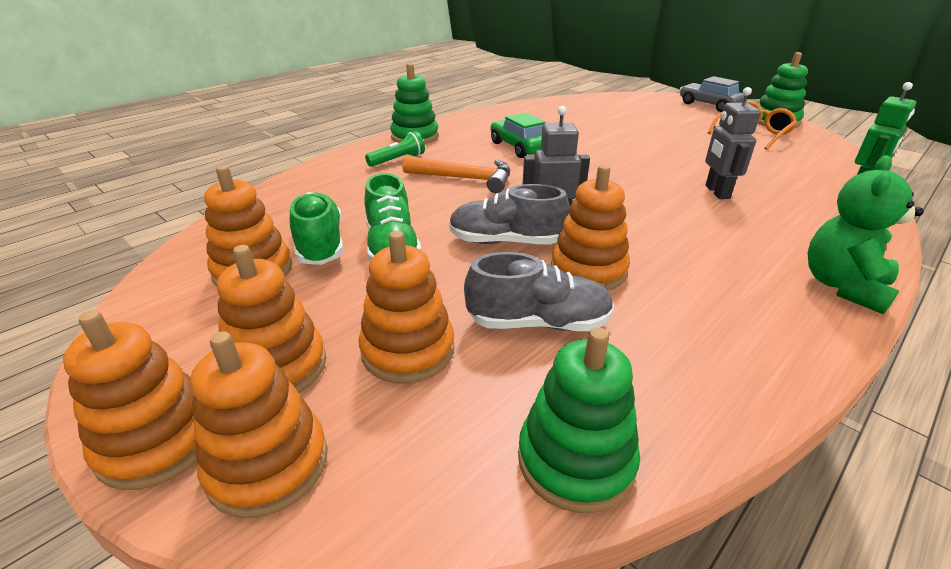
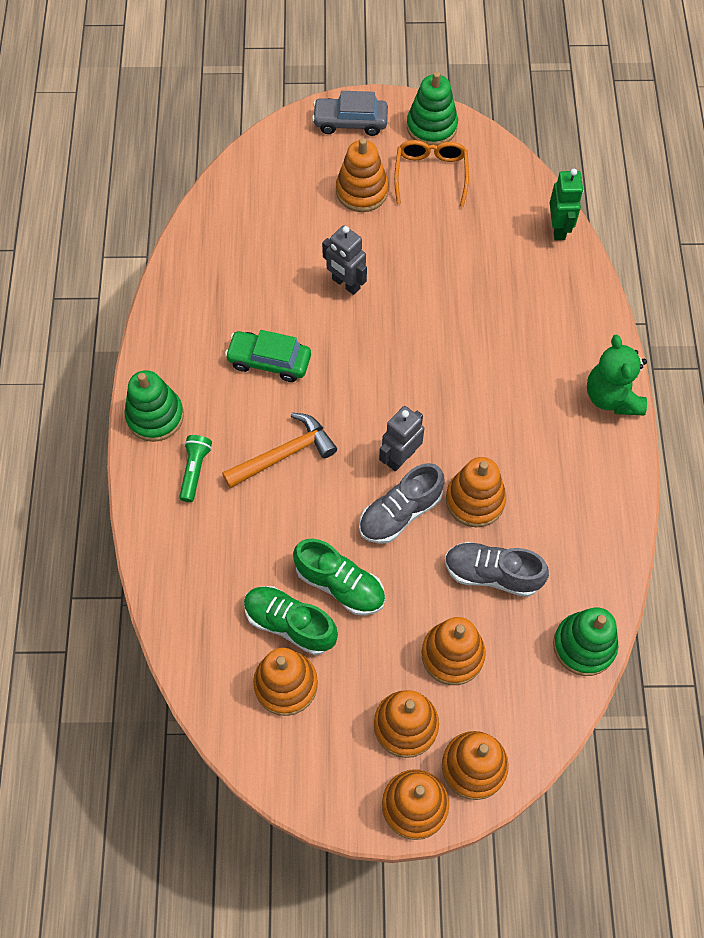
camera: 45 degrees left, 30 degrees up
(538, 323) = (492, 574): grey shoe -> grey shoe turned 120 degrees counterclockwise
(685, 123) = (362, 191): none -> orange stacking toy
(716, 192) = (475, 322): grey robot -> grey robot (345, 284)

